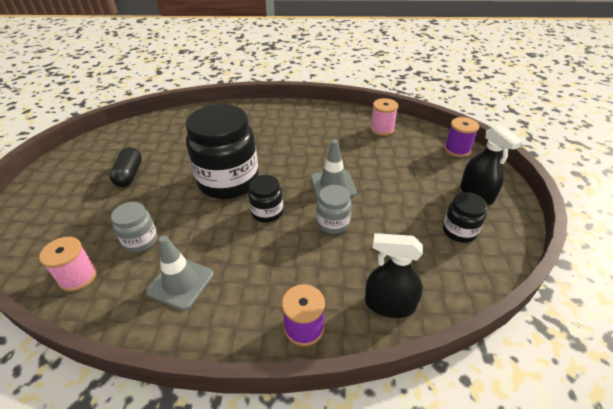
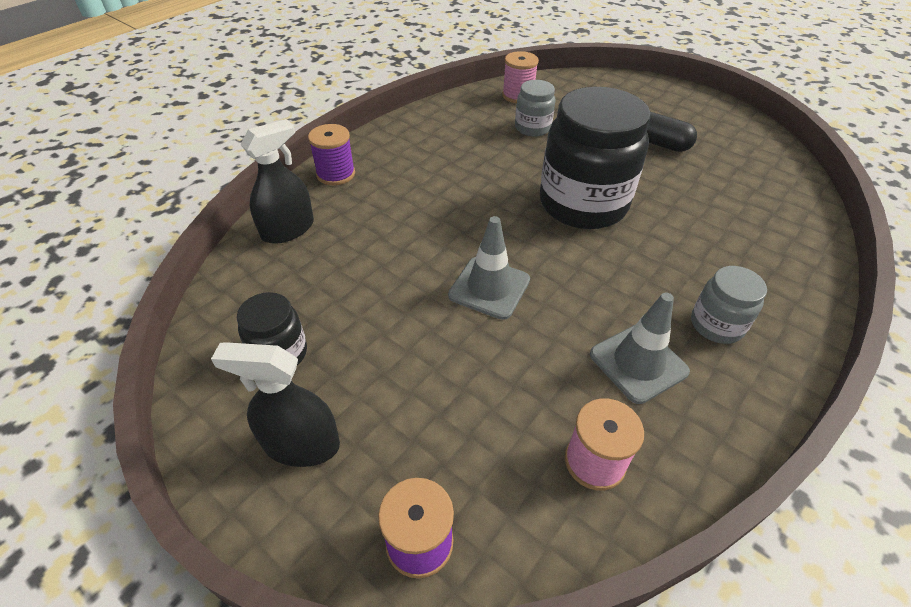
camera: 125 degrees right, 5 degrees up
(180, 283) = (456, 134): grey traffic cone -> grey traffic cone (638, 363)
(267, 212) = (494, 210): black jar -> none
(333, 223) = (423, 250): grey jar -> grey jar (716, 325)

